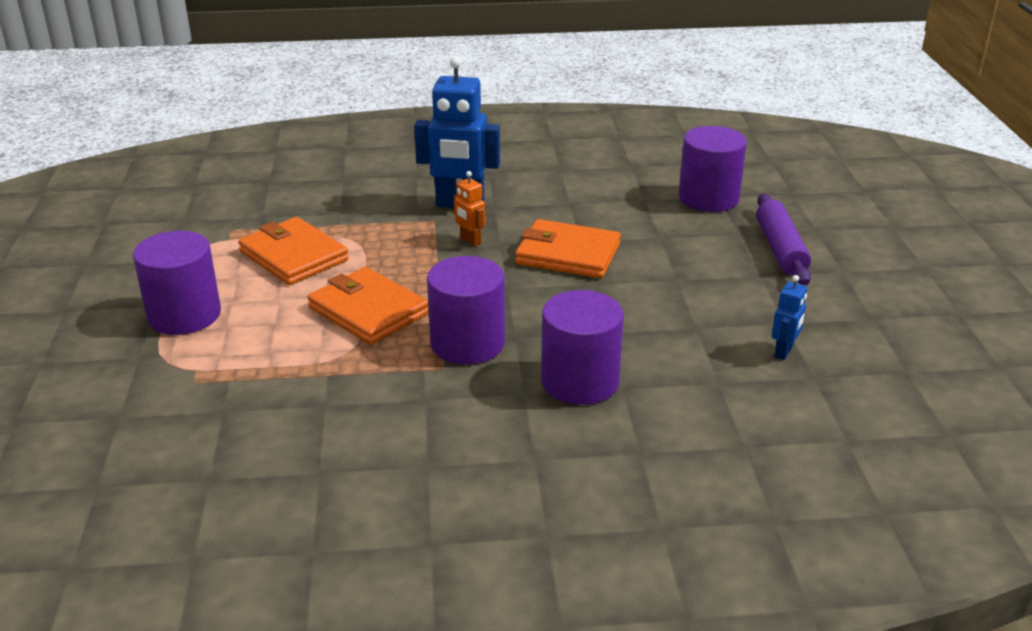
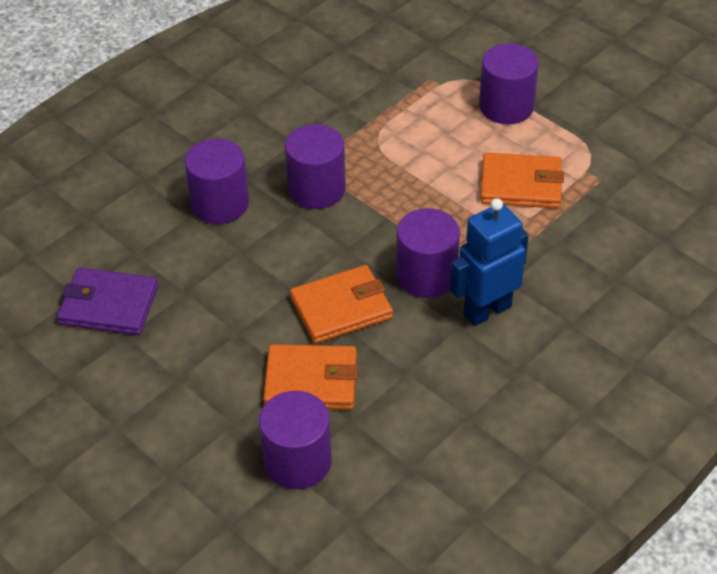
camera: 140 degrees right, 15 degrees up
(368, 311) = (407, 174): orange wallet -> orange wallet (311, 381)
(470, 241) = (426, 275): orange robot -> purple cylinder
(780, 249) = (183, 424): purple rolling pin -> none
(784, 352) = (109, 305): blue robot -> purple wallet

